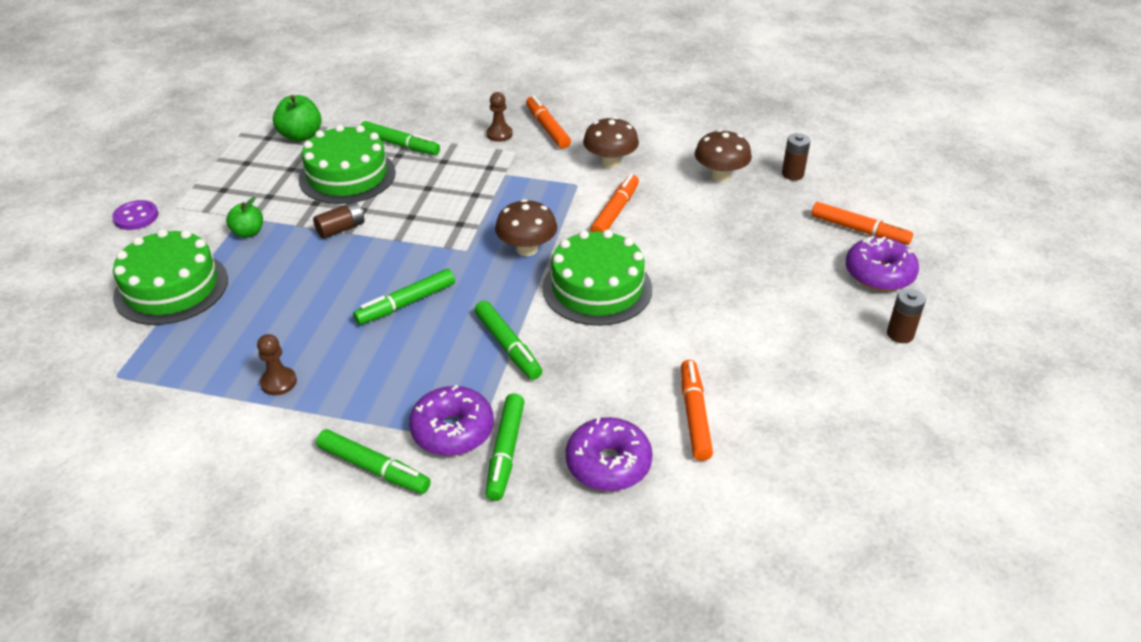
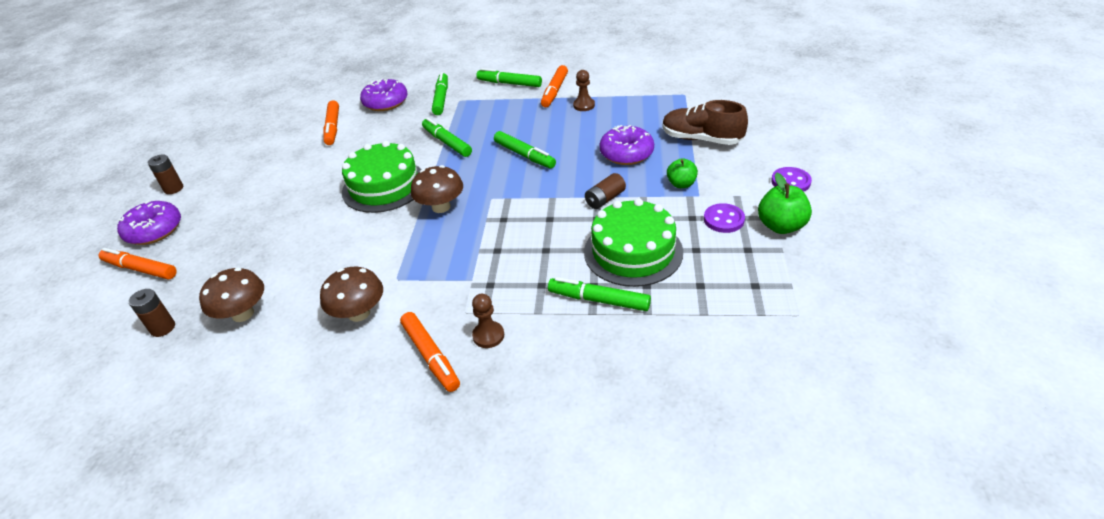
camera: 175 degrees right, 0 degrees up
(171, 288) = (701, 139): green cake -> brown shoe
(241, 190) = (723, 219): none -> purple button
(301, 136) = (719, 295): green apple -> green apple (781, 226)
(406, 303) = (524, 155): green marker -> green marker turned 90 degrees clockwise
(452, 430) = (472, 102): purple donut -> purple donut (626, 153)
(615, 212) = (361, 253): orange marker -> orange marker (554, 91)

